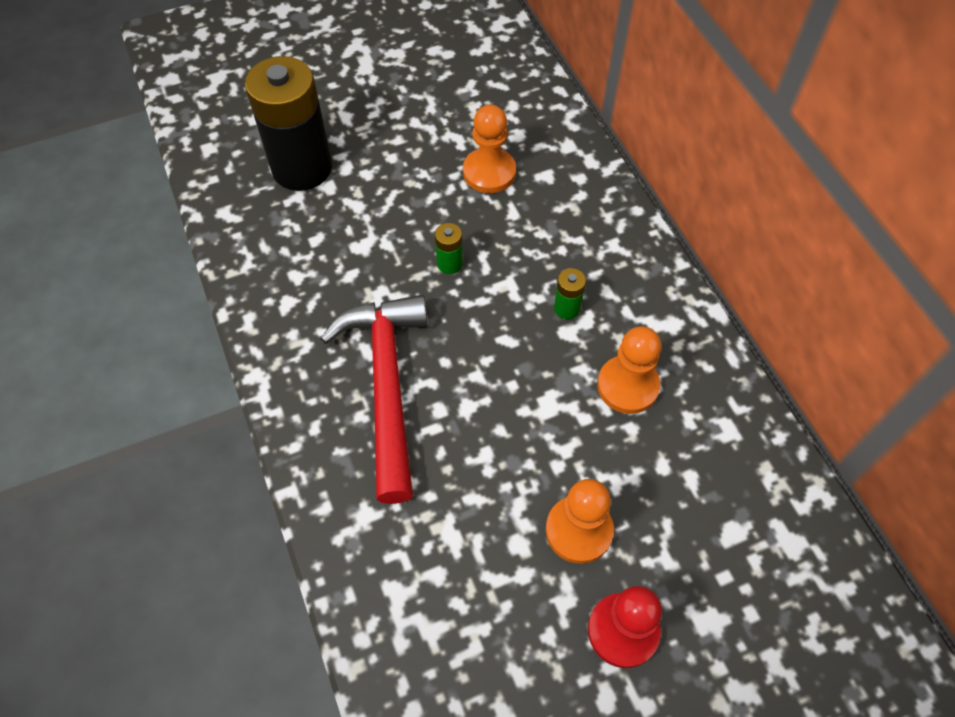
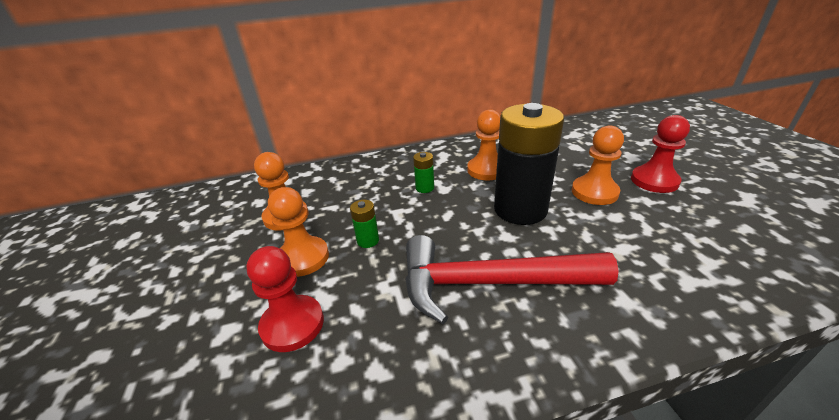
camera: 80 degrees left, 25 degrees down
(302, 168) = (184, 355): black battery -> black battery (520, 209)
(332, 230) = (292, 324): none -> red pawn
(418, 211) = (303, 258): none -> orange pawn

